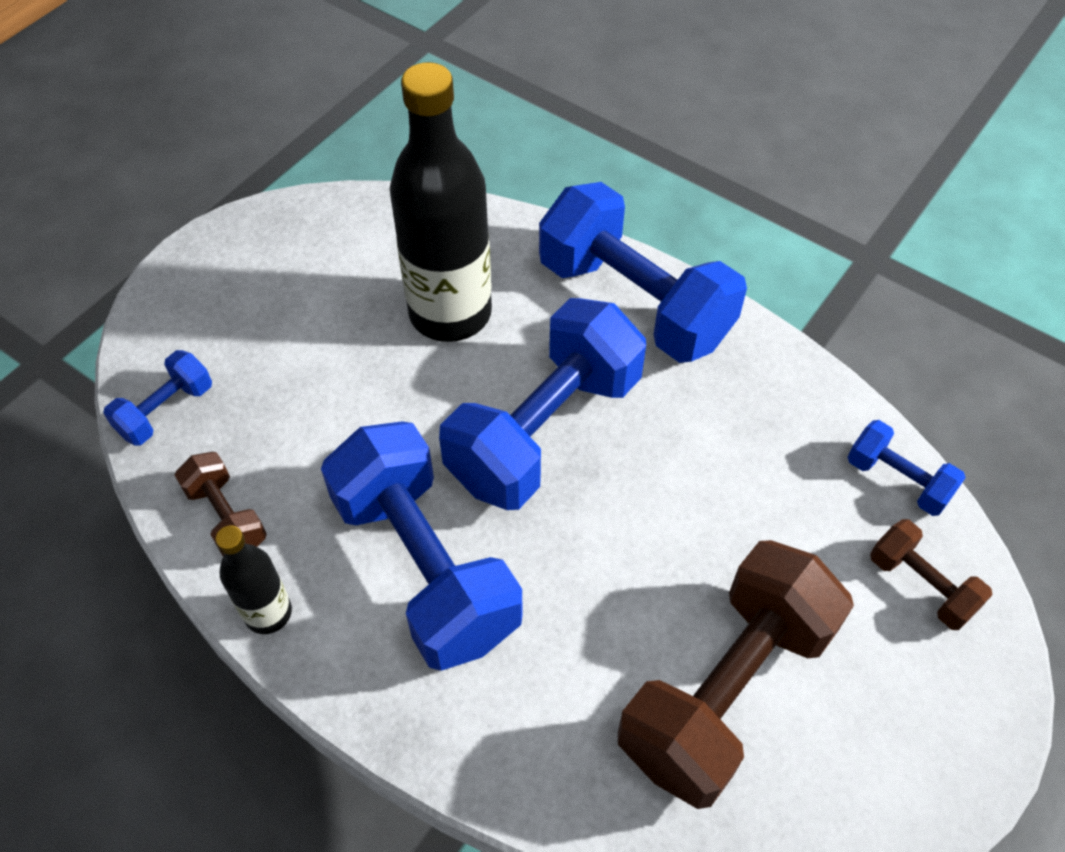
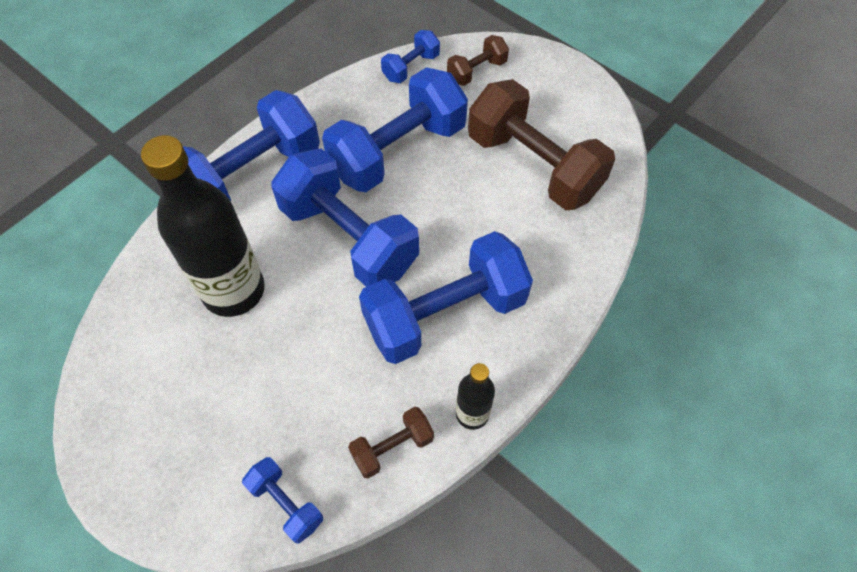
camera: 85 degrees left, 5 degrees up
(714, 477) = (398, 151): none -> blue dumbbell

